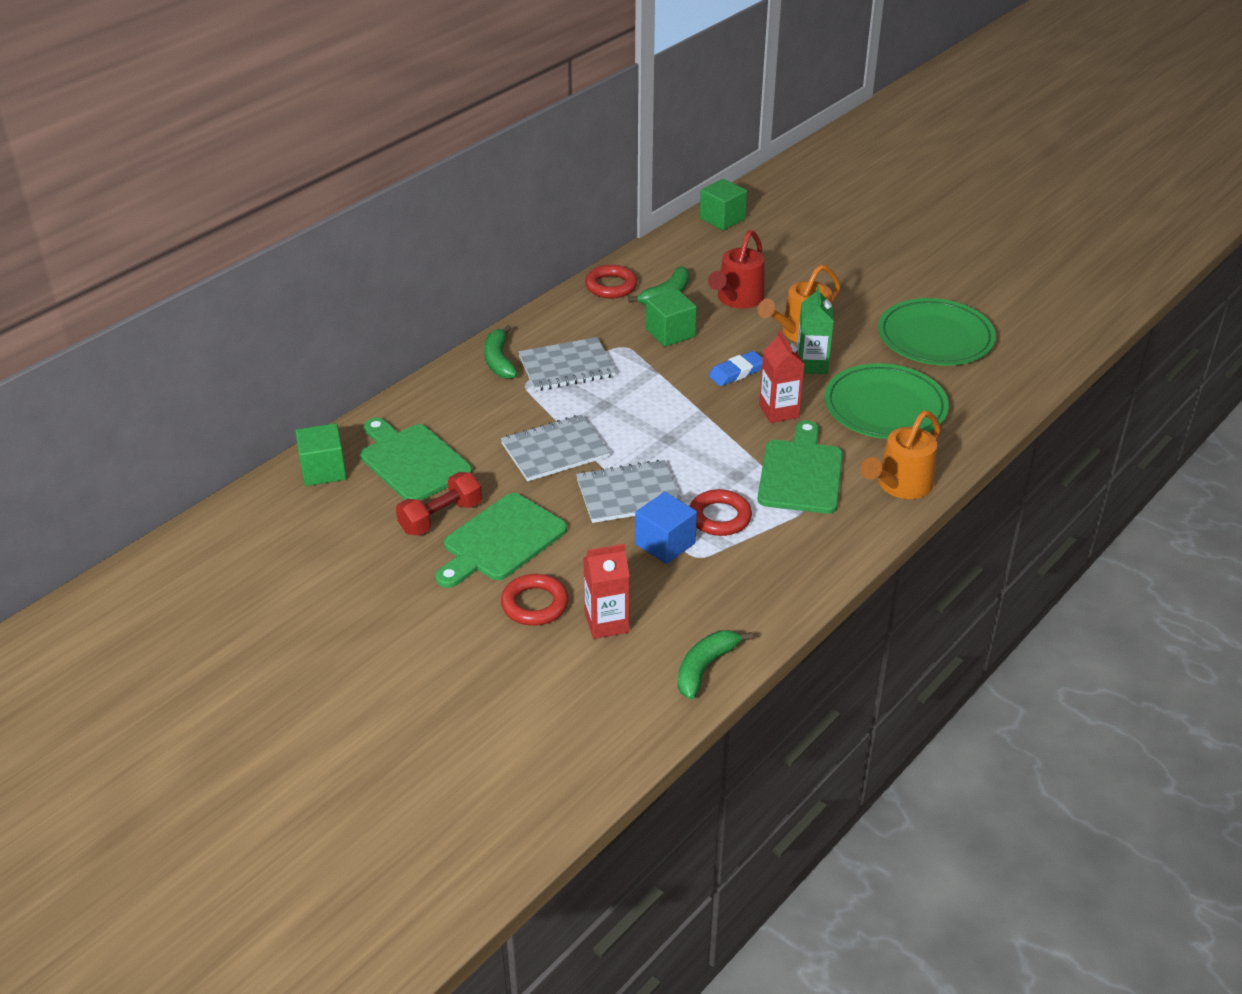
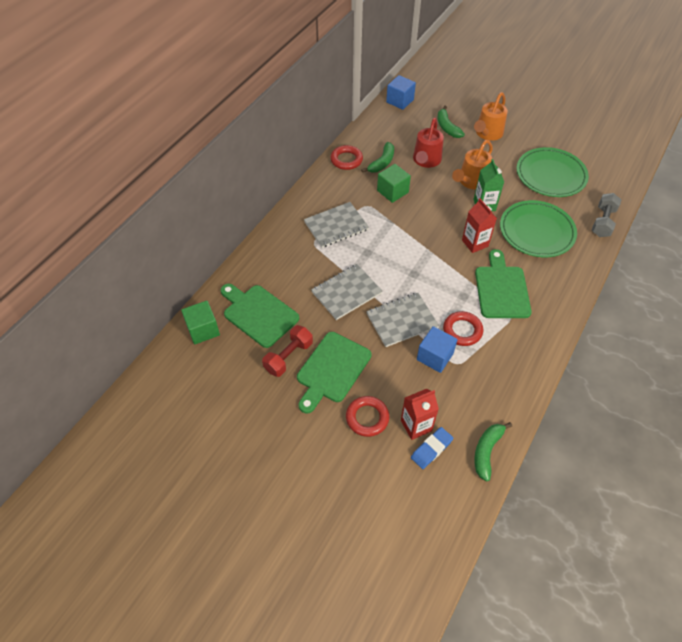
camera: 10 degrees left, 15 degrees up
(499, 361) = (292, 227): green banana -> green banana (447, 127)
(722, 219) = (400, 101): green cube -> blue cube
(736, 372) = (441, 217): blue eraser -> blue eraser (431, 449)
(900, 486) = (562, 290): orange watering can -> orange watering can (487, 134)
(999, 406) = (603, 222): none -> grey dumbbell

